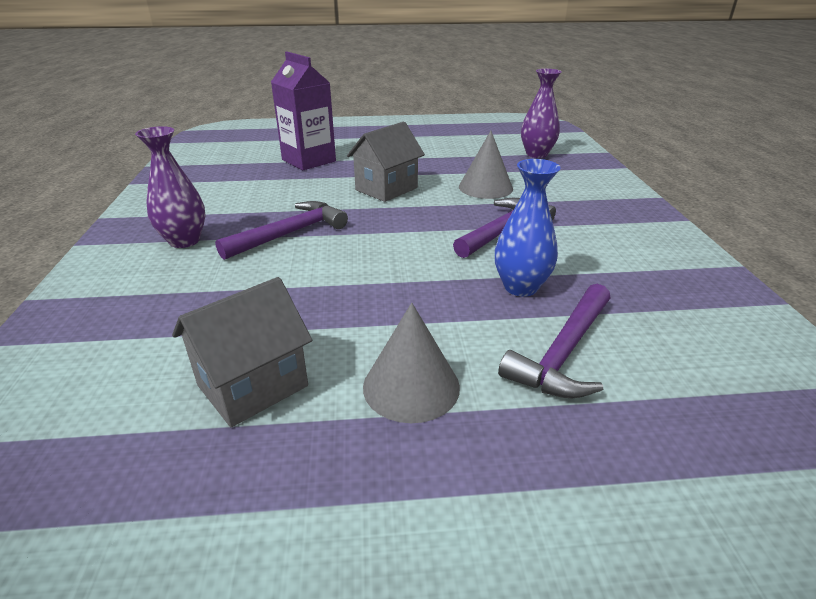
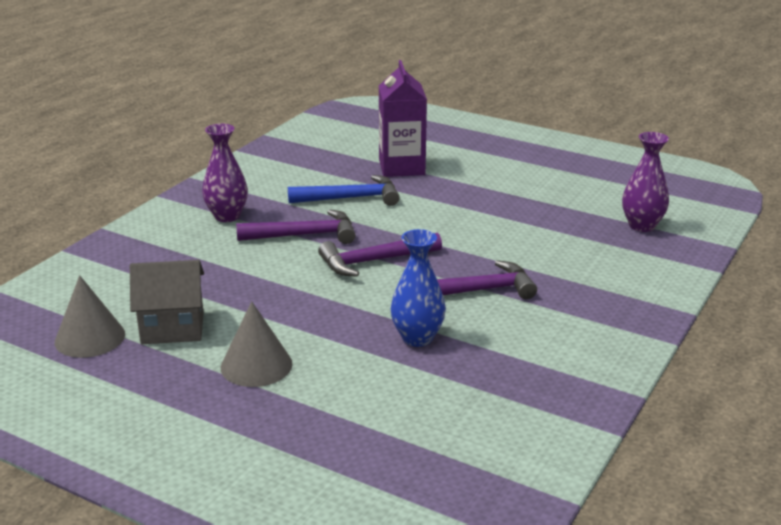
camera: 35 degrees right, 5 degrees down
(295, 192) = (351, 198): none -> blue hammer
(386, 189) = (431, 219): grey house -> none
(485, 187) = (525, 246): grey cone -> grey cone (90, 338)
(563, 353) = (377, 389): purple hammer -> purple hammer (374, 261)

